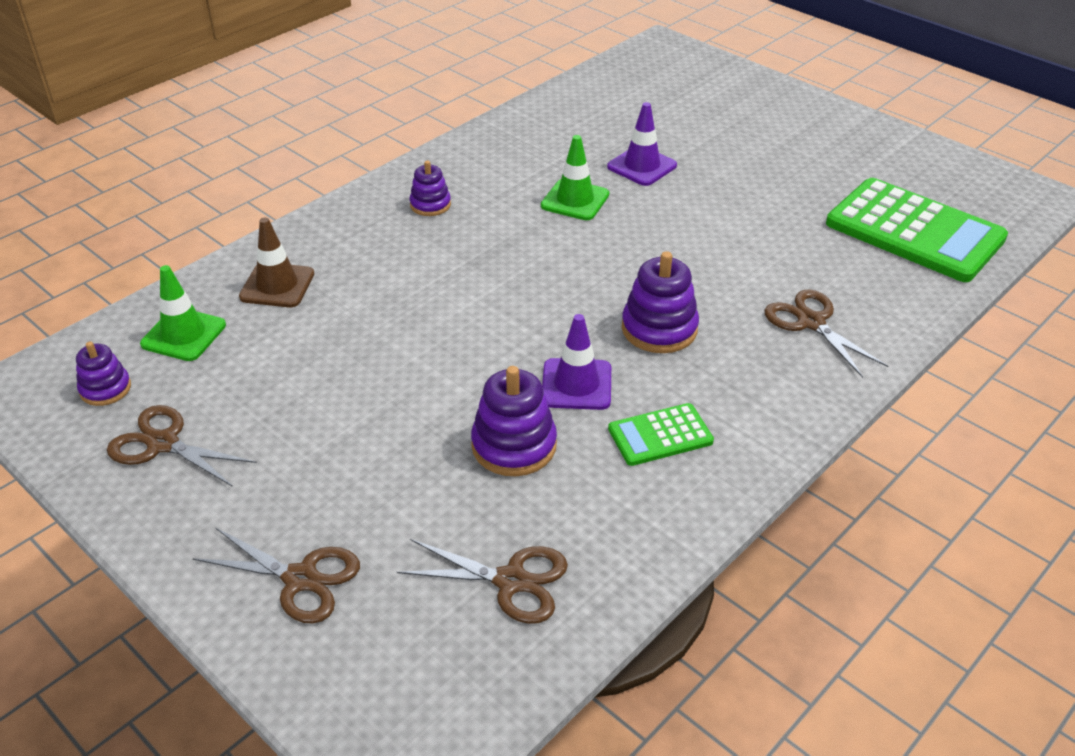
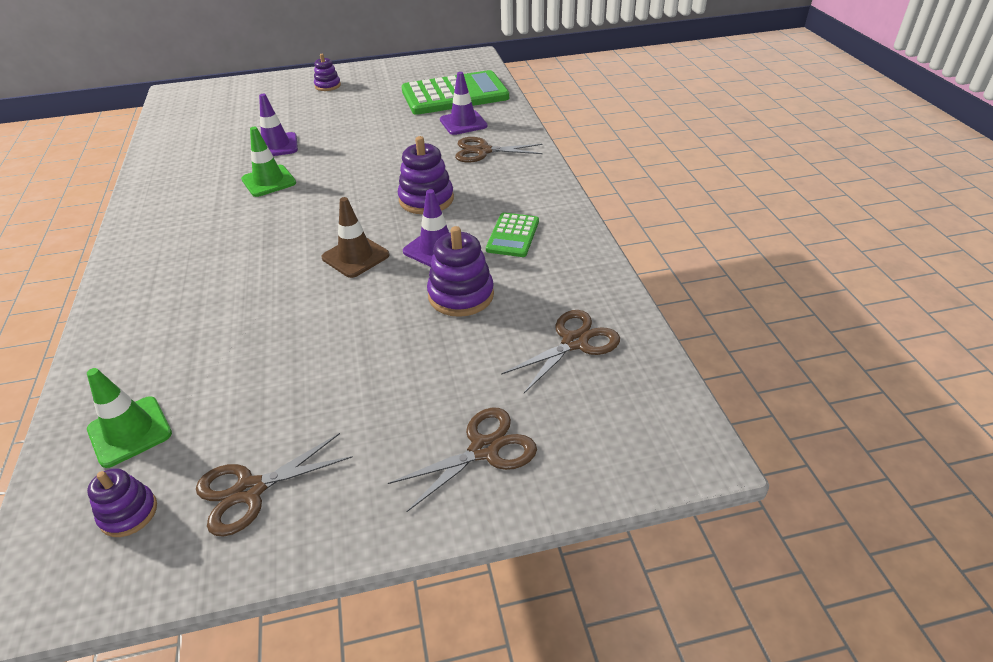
camera: 55 degrees left, 0 degrees up
(277, 285) = (150, 351): brown traffic cone -> brown traffic cone (355, 256)
(430, 205) = (177, 240): purple stacking toy -> purple stacking toy (328, 86)
(855, 273) = (463, 123): none -> purple traffic cone

